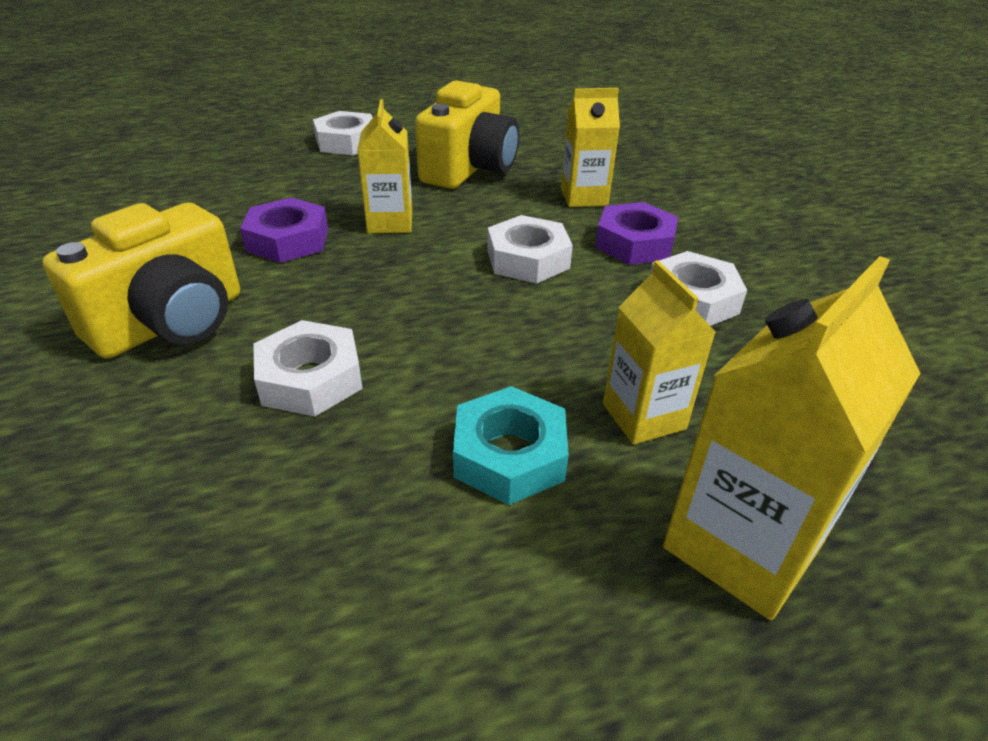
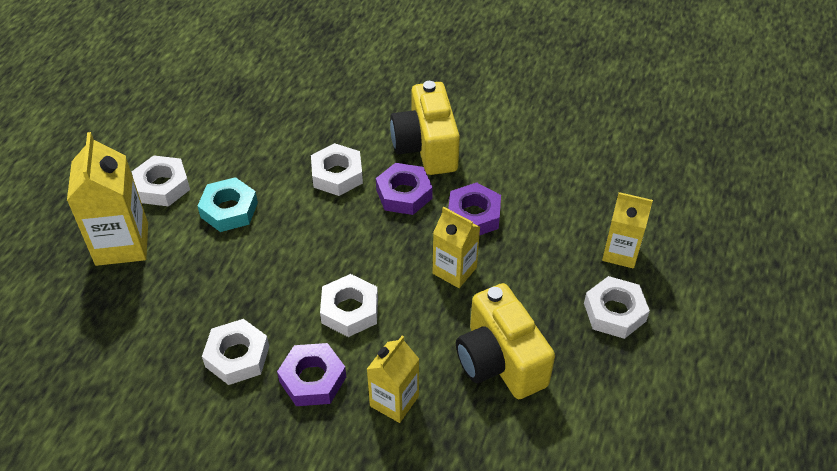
camera: 130 degrees right, 10 degrees up
(296, 301) = (404, 194): none -> purple nut
(566, 604) = (162, 186): none -> white nut
(643, 416) = (197, 265): yellow carton -> yellow carton (620, 253)

